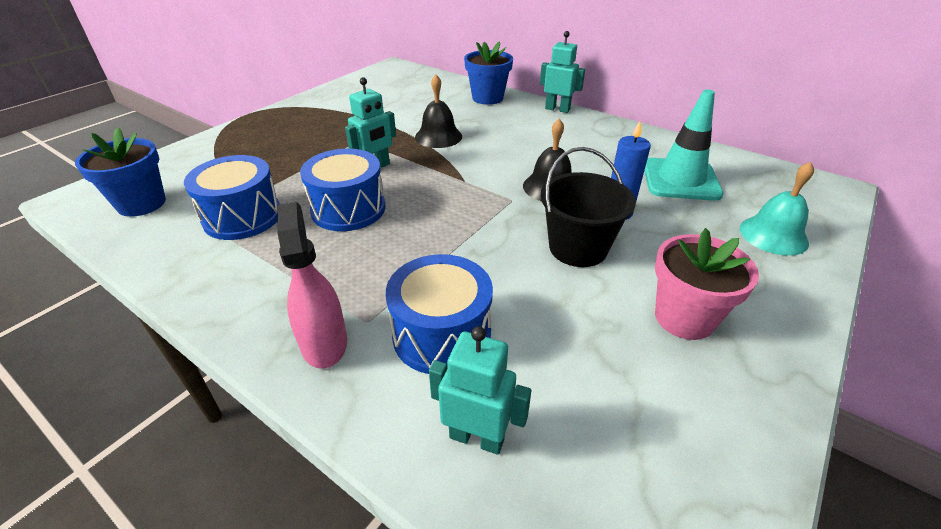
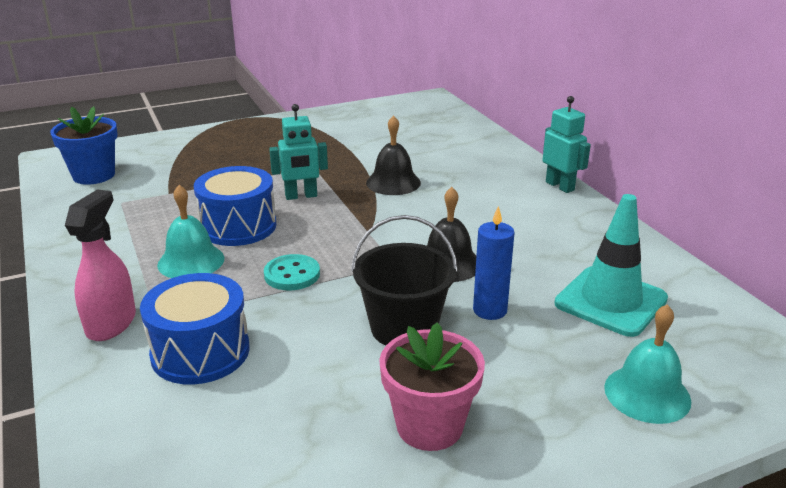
camera: 30 degrees right, 10 degrees down
(242, 217) = (152, 207): blue drum -> none
(338, 254) = (191, 261): none -> turquoise bell
(443, 235) = (292, 274): none -> turquoise button
(477, 438) = (142, 433): turquoise robot -> none
(487, 98) = (493, 155): blue flower pot -> none

